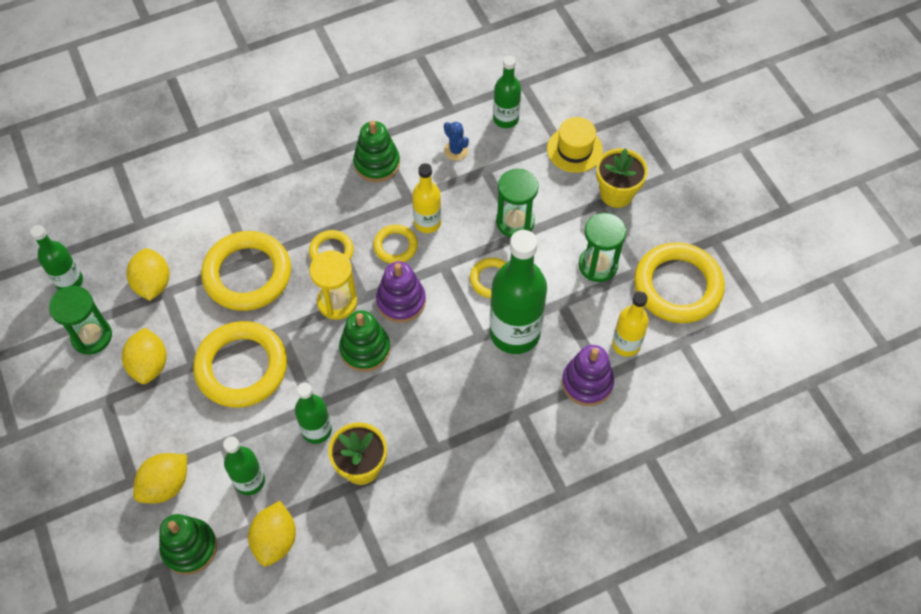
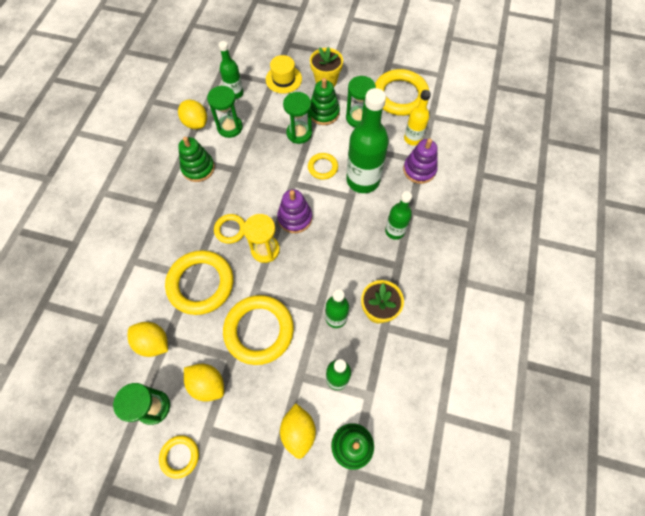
camera: 50 degrees left, 5 degrees up
(69, 281) = (99, 394): green bottle -> green bottle (394, 231)
(275, 540) = (386, 390): yellow lemon -> yellow lemon (196, 123)
(365, 349) = (307, 256): green stacking toy -> green stacking toy (324, 113)
(395, 246) = (258, 196): yellow ring -> yellow ring (180, 456)
(427, 222) = (259, 171): yellow bottle -> none
(456, 150) = (230, 127): blue cactus -> green hourglass

